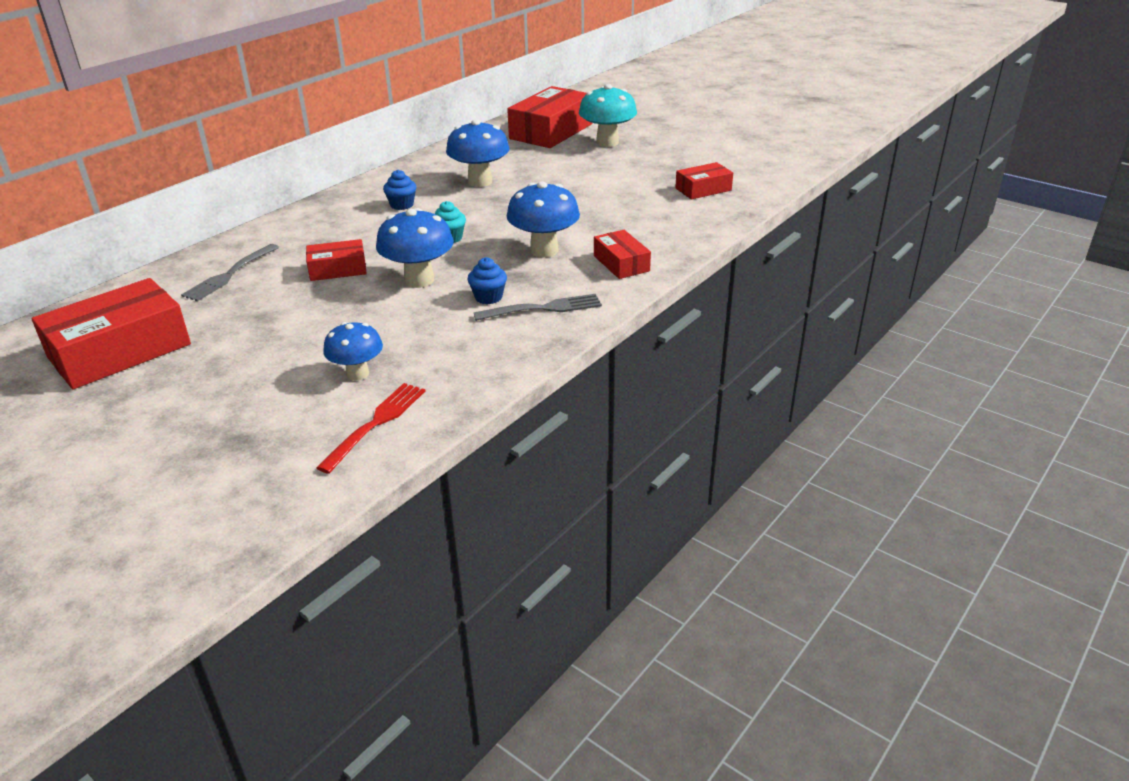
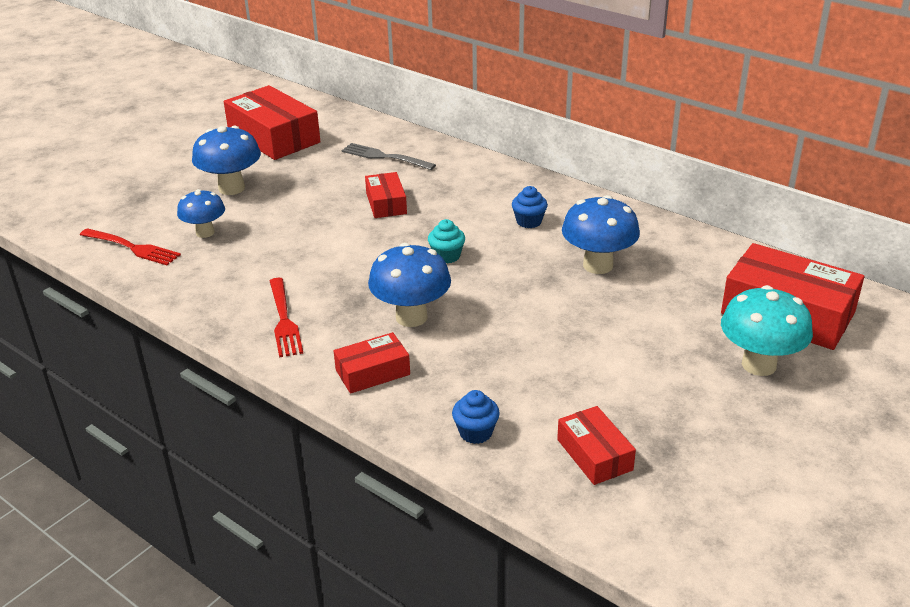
camera: 90 degrees right, 0 degrees up
(419, 280) = (357, 246): blue mushroom -> blue mushroom (231, 188)
(488, 297) = (314, 287): blue cupcake -> blue cupcake (475, 432)
(543, 308) = (284, 320): grey fork -> red fork

